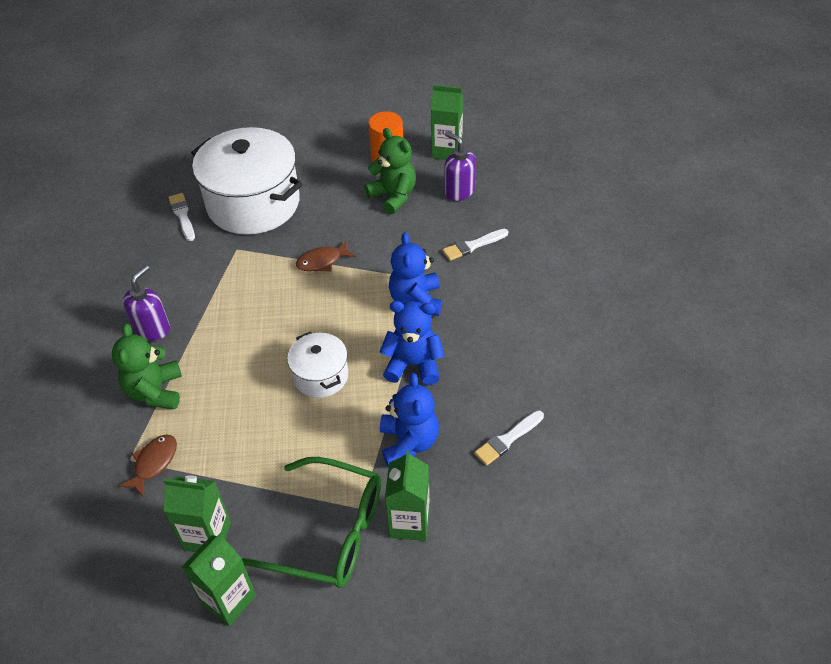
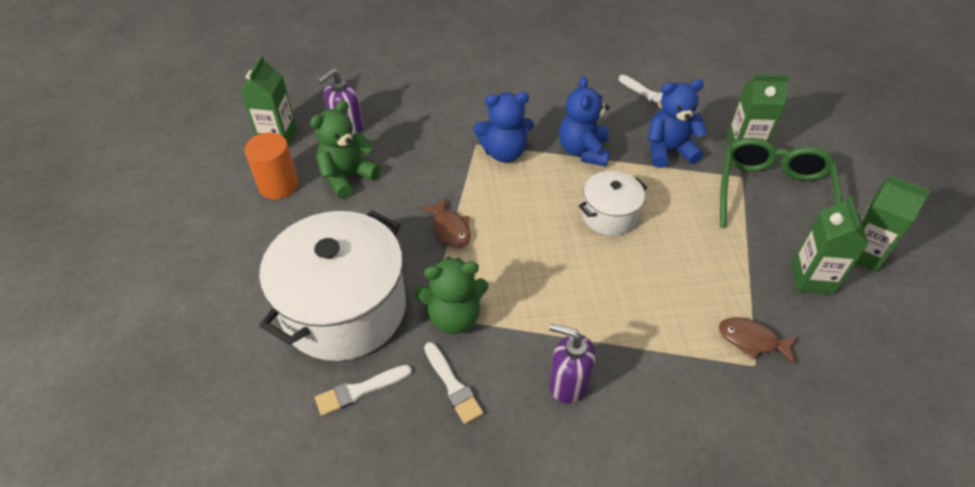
camera: 95 degrees left, 0 degrees up
(155, 391) = (661, 359): green teddy bear -> green teddy bear (453, 316)
(473, 245) = (428, 116): white brush -> white brush (453, 385)

